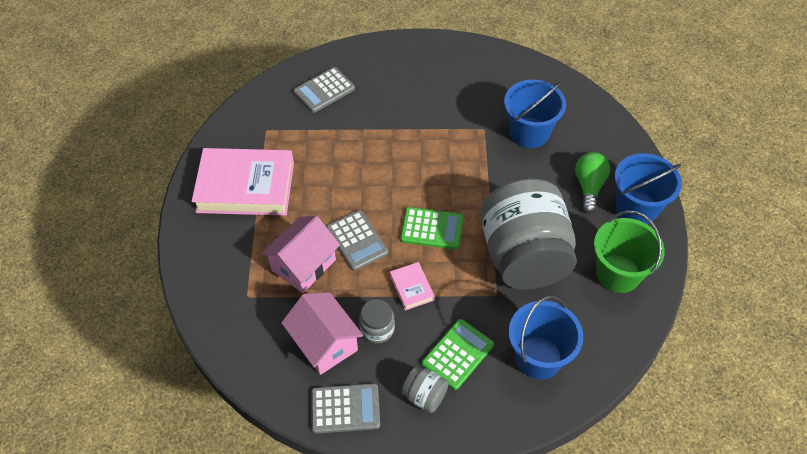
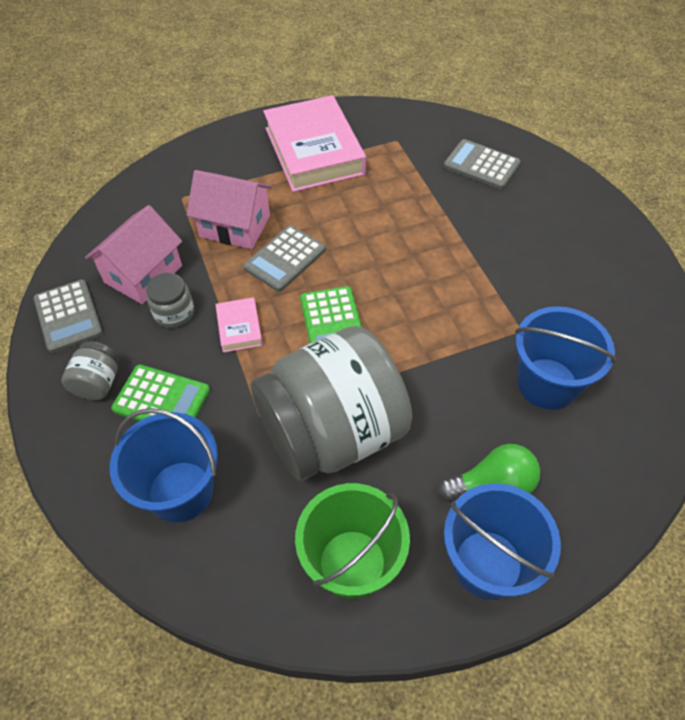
camera: 70 degrees right, 0 degrees up
(411, 288) = (239, 328): pink book -> pink book turned 60 degrees counterclockwise

